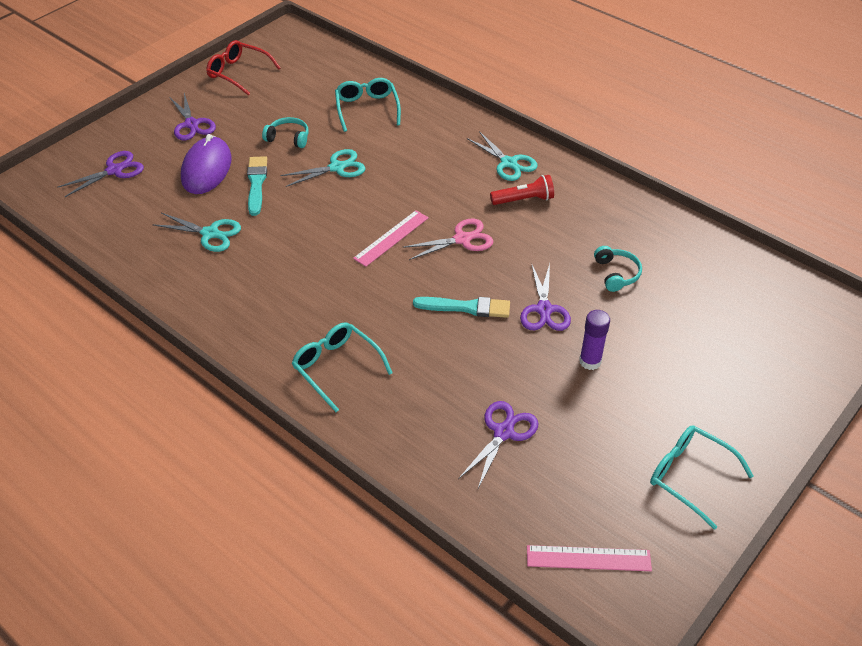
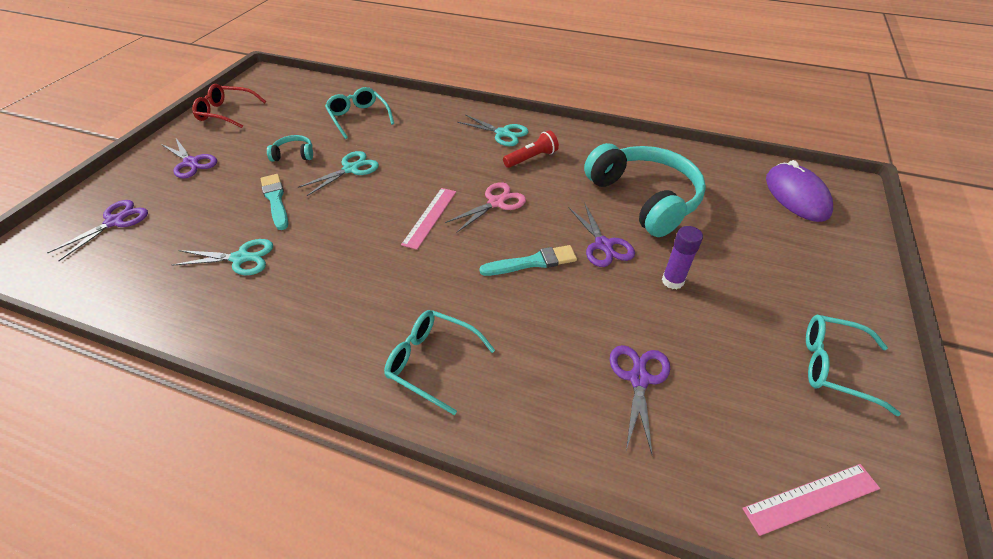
camera: 20 degrees left, 0 degrees up
(206, 169) = (218, 198): purple mouse -> purple mouse (796, 196)
(616, 274) = (644, 198): turquoise headphones -> turquoise headphones, size x2.39

